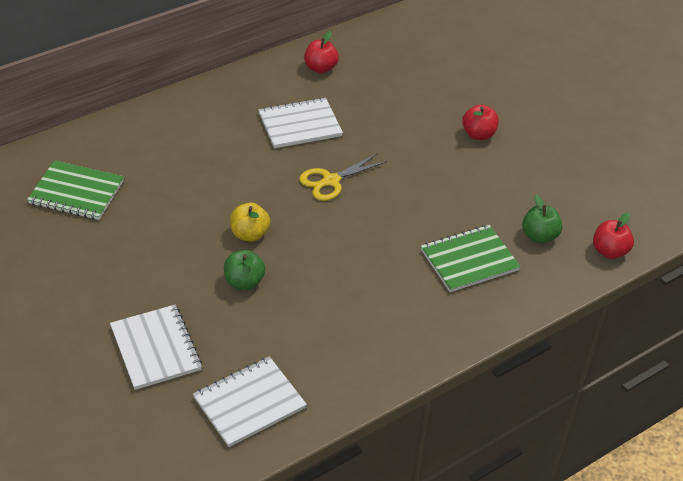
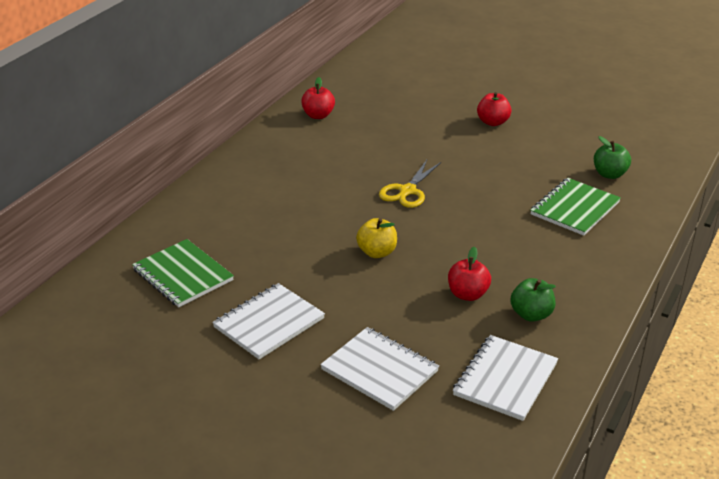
camera: 25 degrees left, 10 degrees down
(76, 192) = (183, 275): green notebook -> green notebook turned 60 degrees clockwise
(244, 282) = (408, 289): green apple -> green apple (531, 314)
(300, 125) = (340, 160): white notebook -> white notebook (269, 323)
(609, 251) = (670, 167): red apple -> red apple (467, 294)

